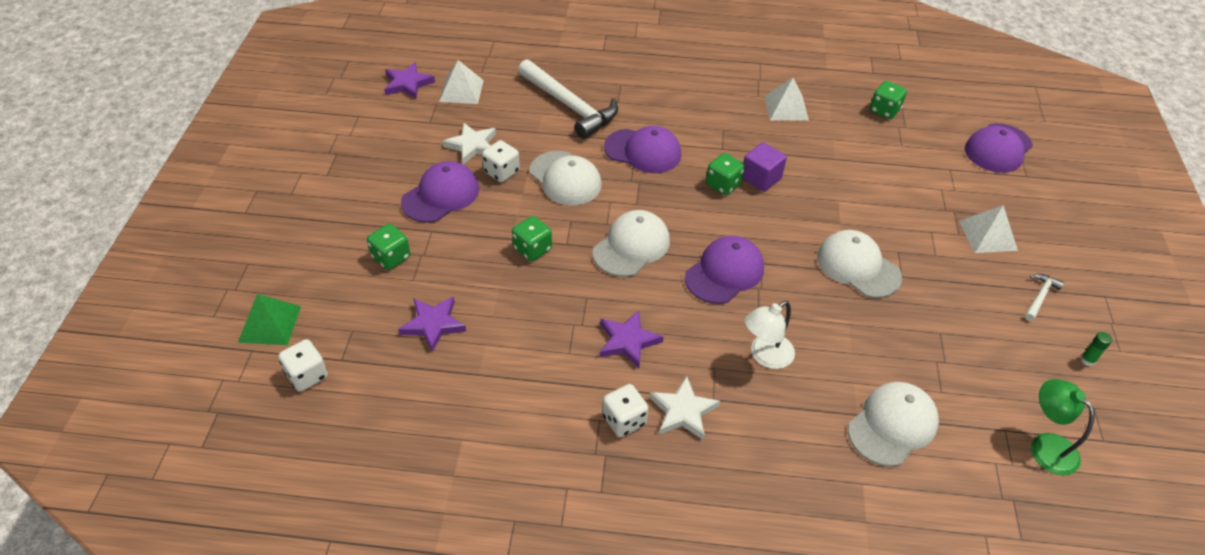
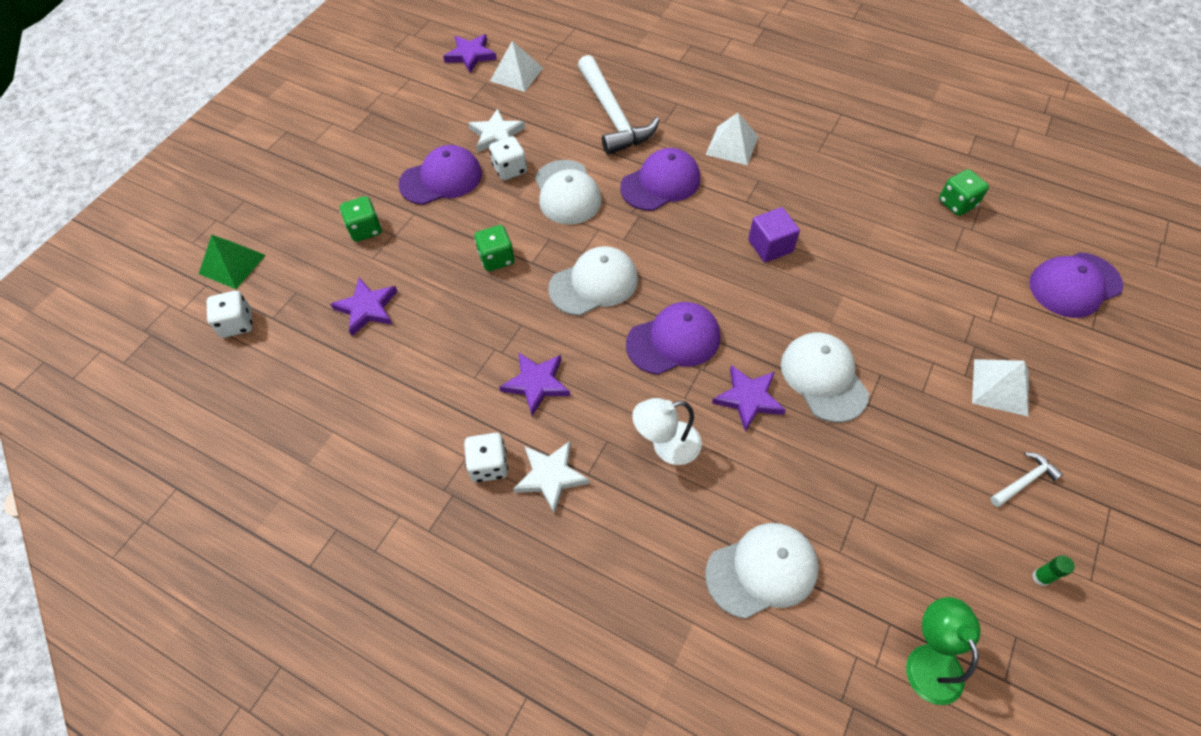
camera: 25 degrees right, 10 degrees up
(643, 151) = (661, 183): purple cap -> purple cap turned 75 degrees counterclockwise
(723, 185) = (725, 242): green dice -> none
(786, 107) = (843, 172): white pyramid -> white pyramid (732, 145)
(809, 299) = (748, 398): none -> purple star

